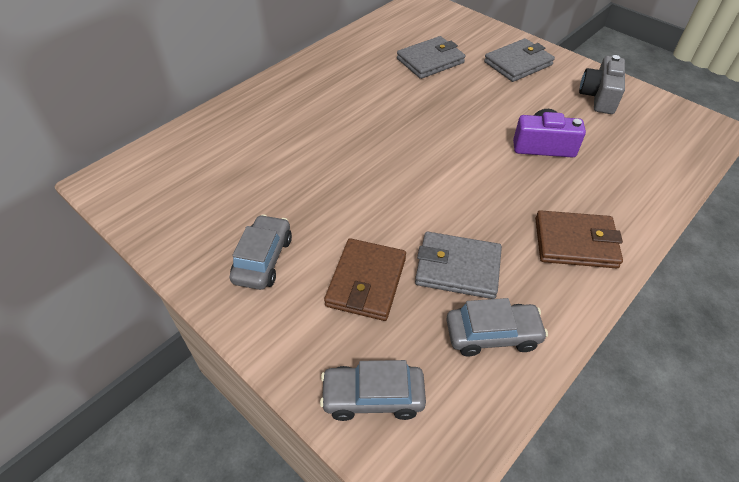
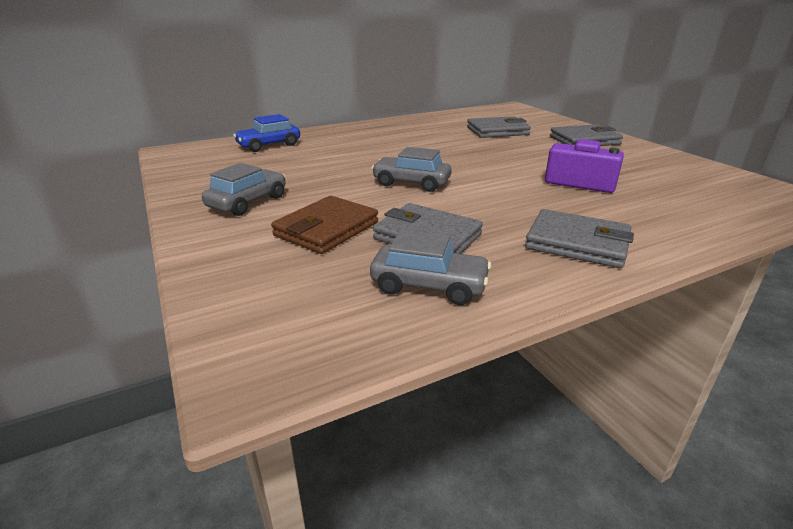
camera: 20 degrees right, 20 degrees down
(208, 144) = (269, 145): none -> blue car
(373, 397) = (258, 299): grey car -> grey car (411, 183)
(575, 243) = (577, 243): brown wallet -> grey wallet
(599, 97) = (663, 165): grey camera -> none

